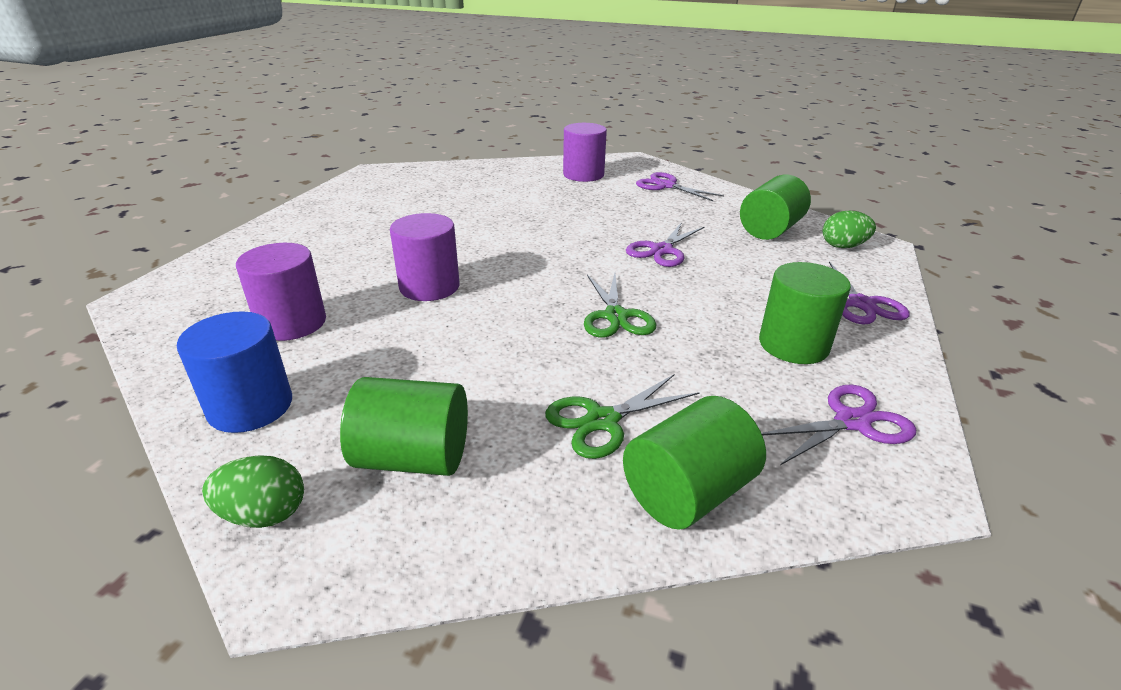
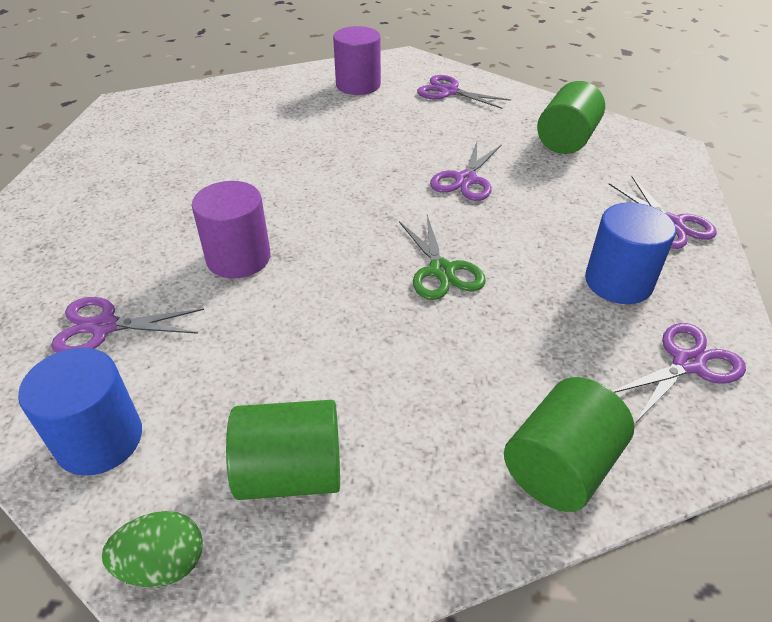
camera: 10 degrees left, 10 degrees up
(292, 323) = (104, 326): purple cylinder -> purple scissors
(602, 420) = (461, 399): green scissors -> none
(793, 345) = (618, 282): green cylinder -> blue cylinder
(843, 246) = (640, 153): green egg -> none

